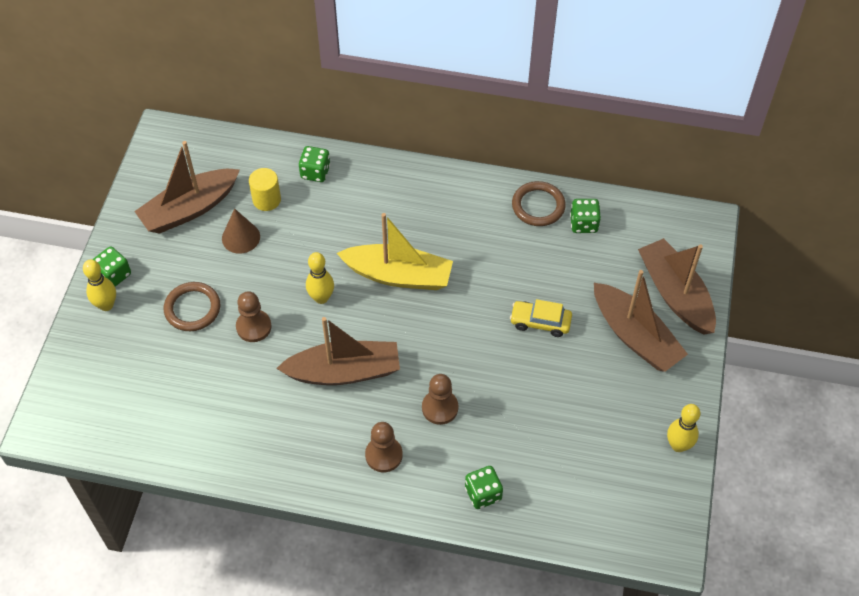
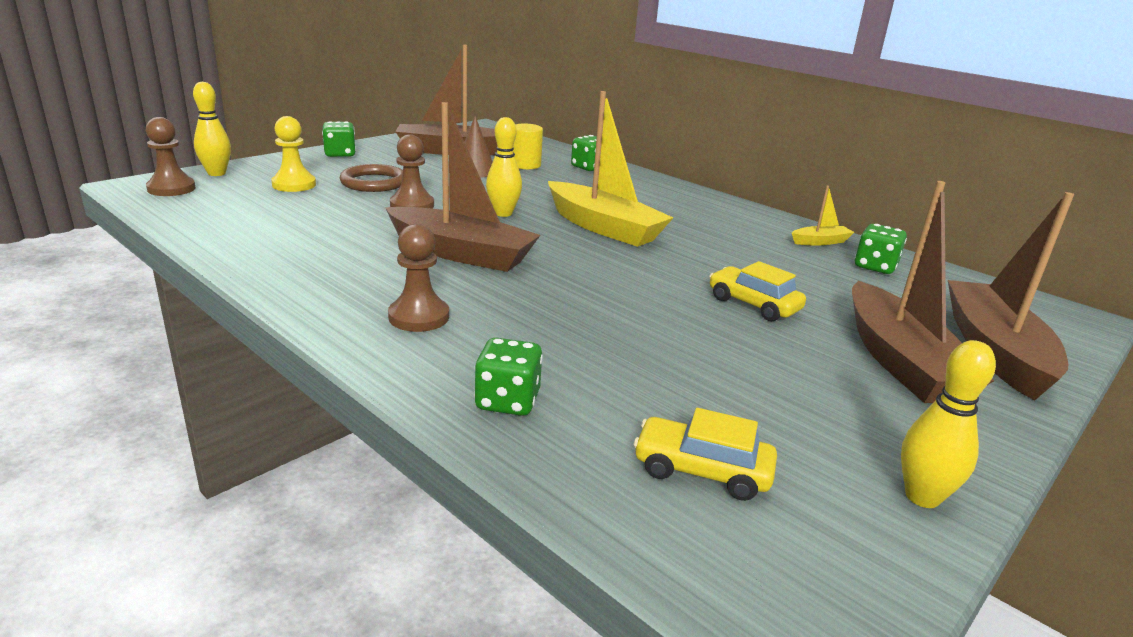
camera: 30 degrees right, 30 degrees down
(106, 305) = (308, 161): yellow bowling pin -> yellow bowling pin (216, 173)
(143, 351) = (294, 185): none -> yellow pawn
(440, 408) = (541, 313): brown pawn -> brown pawn (171, 189)
(538, 206) = (820, 242): brown ring -> yellow boat
(590, 486) = (702, 471): none -> yellow car

